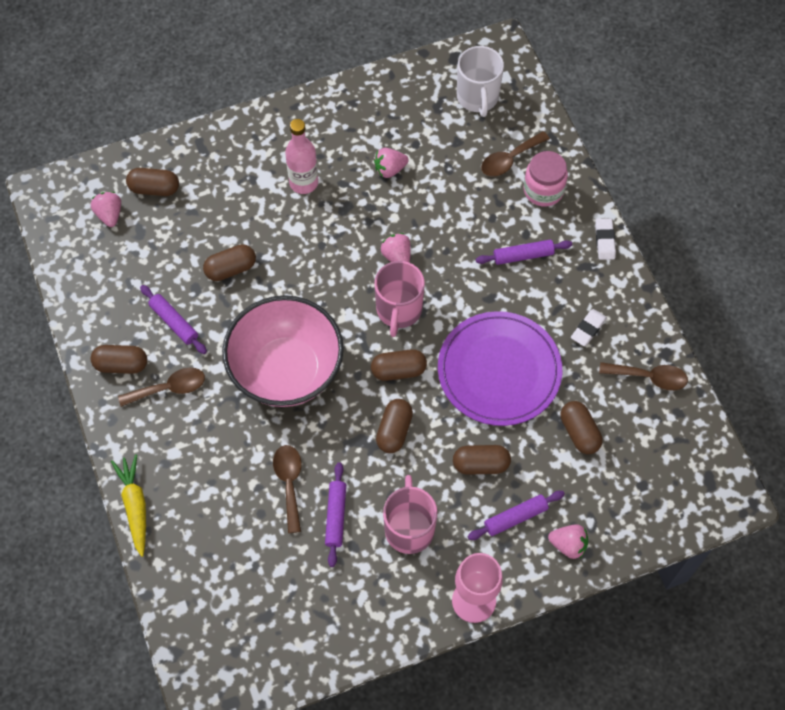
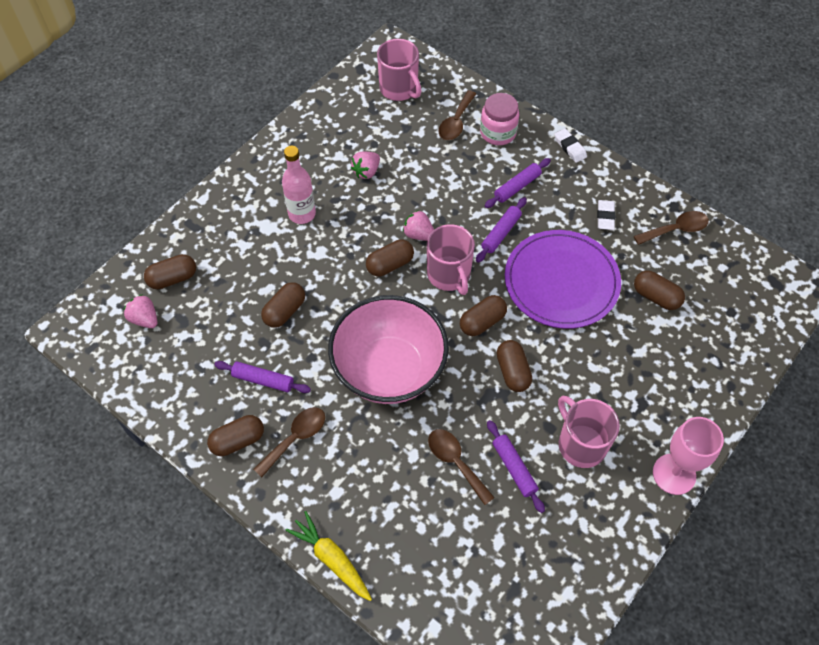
camera: 30 degrees left, 5 degrees down
(477, 97) = (399, 89): white mug -> pink mug
(481, 464) = (600, 361): brown capsule -> brown capsule (390, 265)
(515, 517) = (657, 388): purple rolling pin -> purple rolling pin (500, 233)
(568, 545) = (712, 387): pink strawberry -> none

